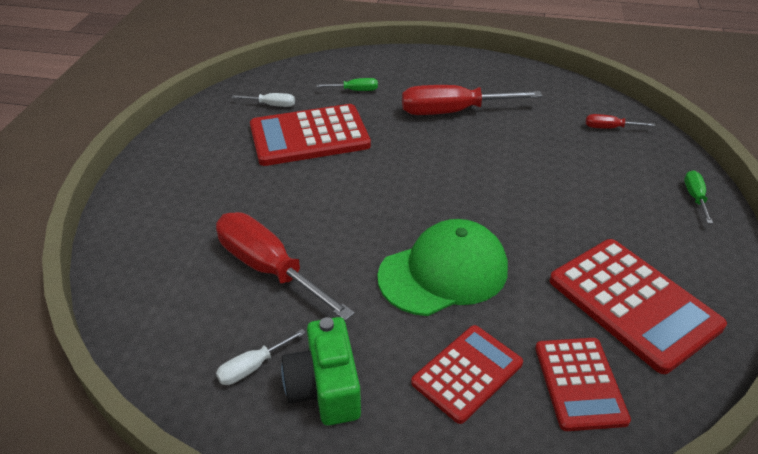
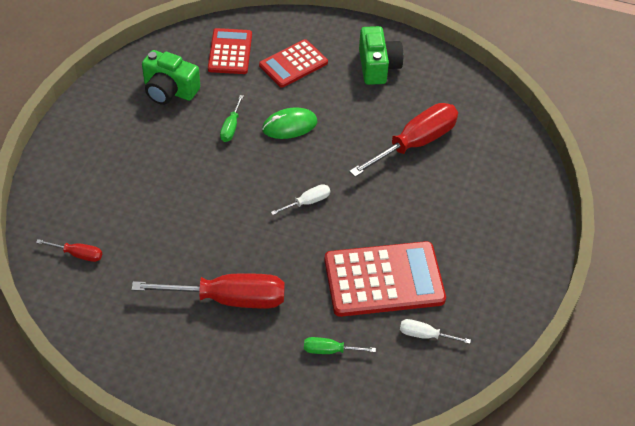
camera: 175 degrees left, 10 degrees up
(252, 367) = (421, 81): white screwdriver -> white screwdriver (307, 202)
(269, 268) = (415, 143): red screwdriver -> red screwdriver turned 90 degrees counterclockwise
(443, 272) = (289, 126): green cap -> green mouse
(633, 303) = (169, 90): red calculator -> green camera
(695, 197) = (60, 165): green screwdriver -> green screwdriver (231, 127)

